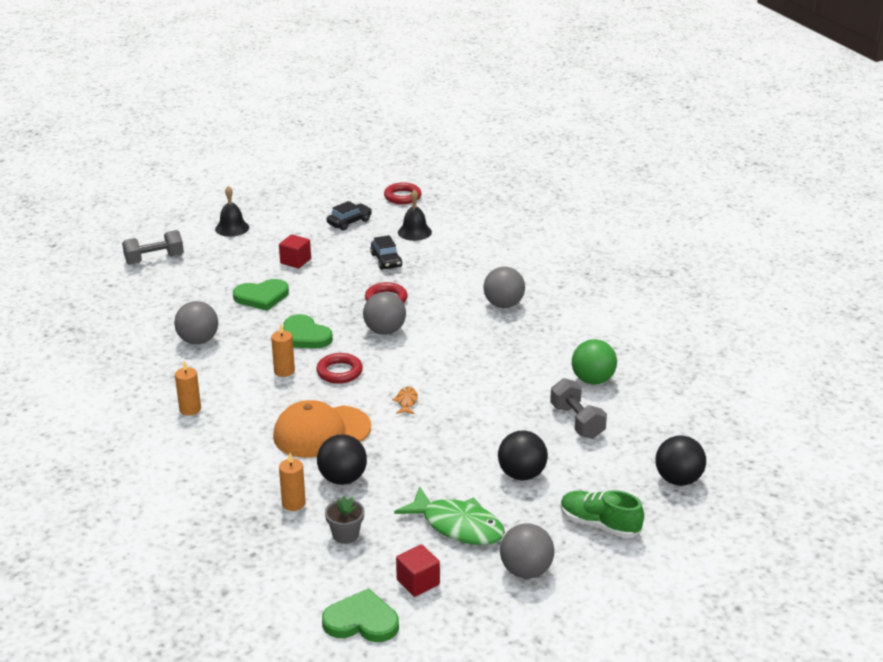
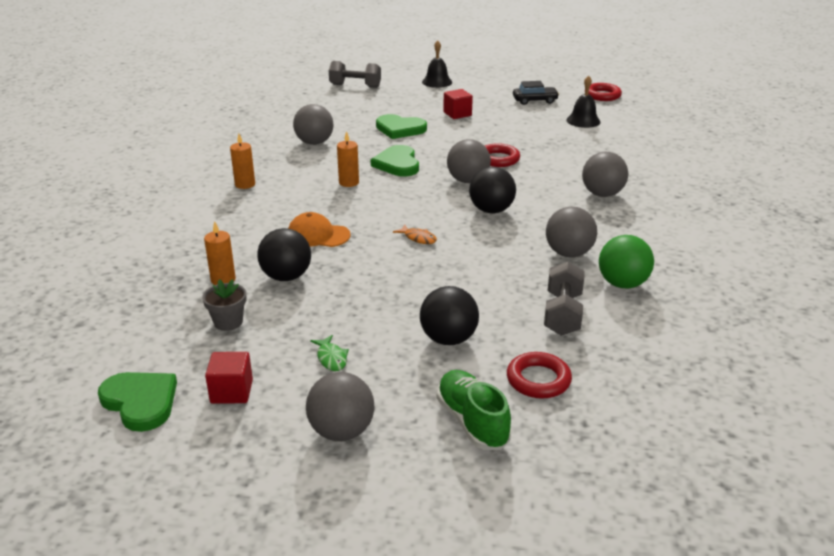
camera: 35 degrees right, 0 degrees up
(321, 432) = (318, 235): orange cap -> orange cap, size x0.63
(339, 372) = (391, 197): red ring -> red ring (538, 380)
(386, 260) = (533, 133): black car -> none
(406, 402) = (418, 238): orange fish -> orange fish turned 90 degrees clockwise
(457, 526) = (331, 358): green fish -> green fish, size x0.44
(532, 369) = (568, 253): none -> grey ball
(678, 480) = (615, 416): black ball -> black ball (491, 210)

